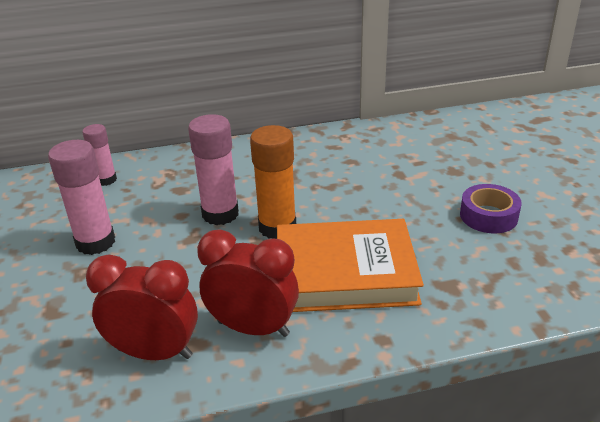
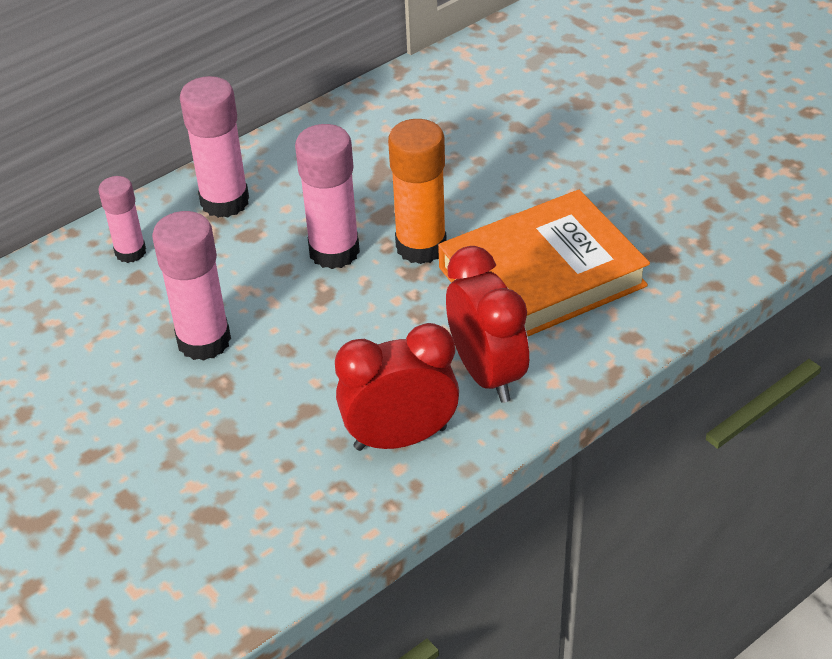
camera: 25 degrees left, 10 degrees up
(183, 168) = (225, 201): none -> pink glue stick
(253, 328) = (487, 373): red clock -> red clock turned 75 degrees clockwise
(488, 216) = (656, 154): purple tape -> none

